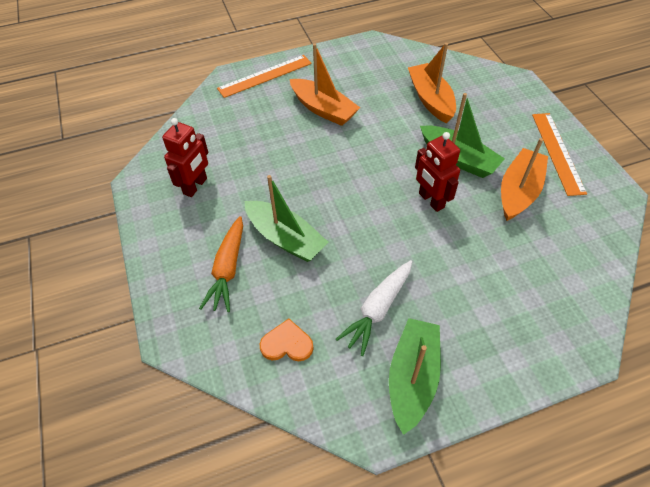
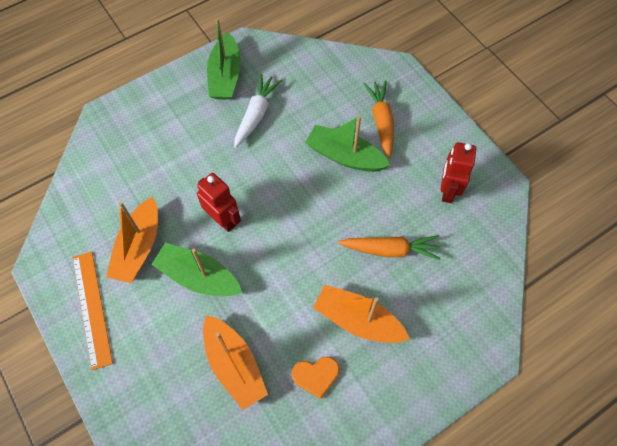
camera: 165 degrees right, 10 degrees up
(265, 76) = (448, 365): orange ruler -> none
(275, 149) = (390, 250): none -> orange carrot
(287, 344) = (316, 79): orange heart -> orange heart (316, 376)

